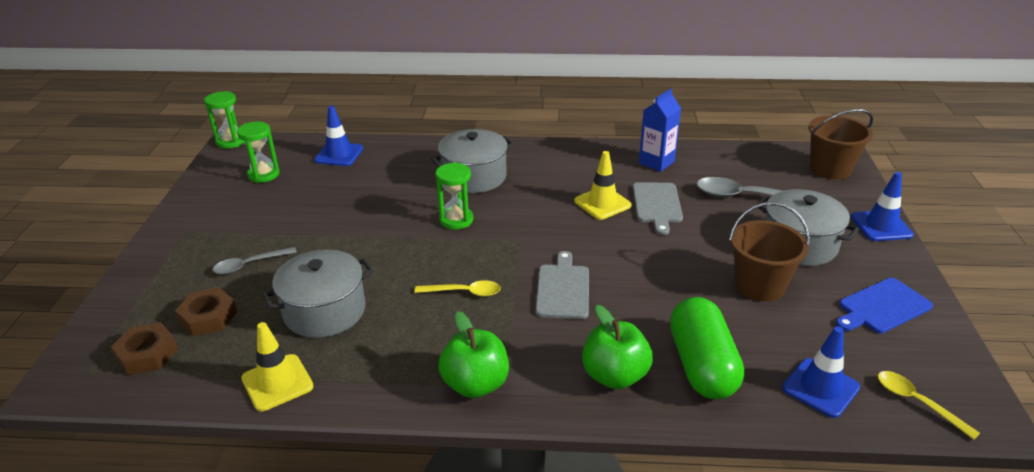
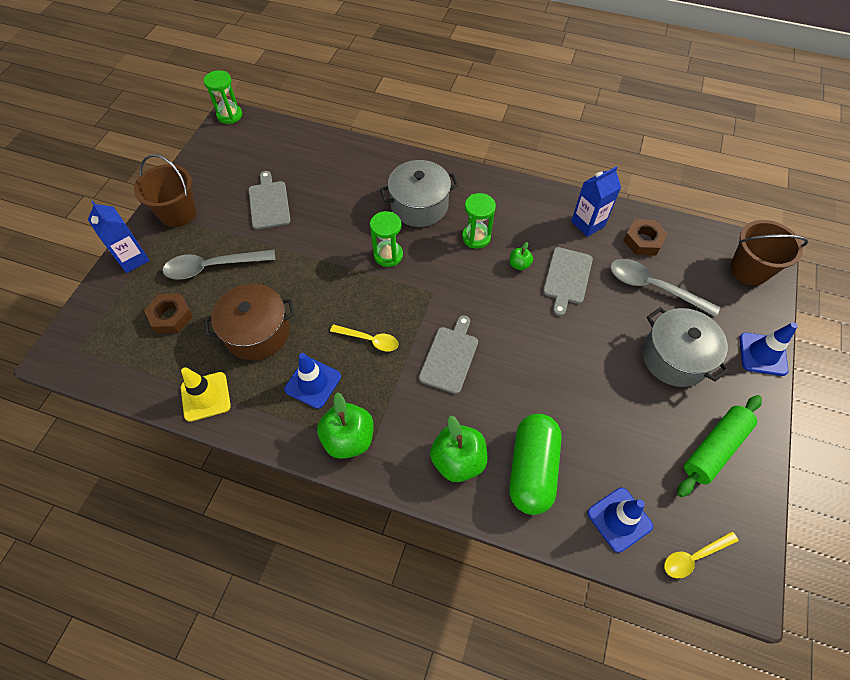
camera: 15 degrees right, 25 degrees up
(143, 275) = (133, 259): none -> blue carton
(147, 354) = (121, 343): brown nut -> brown nut (643, 241)
(249, 265) = (212, 267): grey spoon -> grey spoon, size x1.64
(264, 174) = (247, 163): green hourglass -> green hourglass (476, 237)
(301, 201) = (269, 203): none -> grey cutting board
(324, 311) = (257, 332): grey pot -> brown pot
(339, 154) = (314, 151): blue traffic cone -> blue traffic cone (313, 383)
(602, 203) = (519, 265): yellow traffic cone -> green apple
(759, 285) = (617, 396): brown bucket -> brown bucket (178, 213)
(882, 307) = (715, 448): blue cutting board -> green rolling pin
(917, 402) = (693, 557): yellow spoon -> yellow spoon turned 90 degrees counterclockwise

